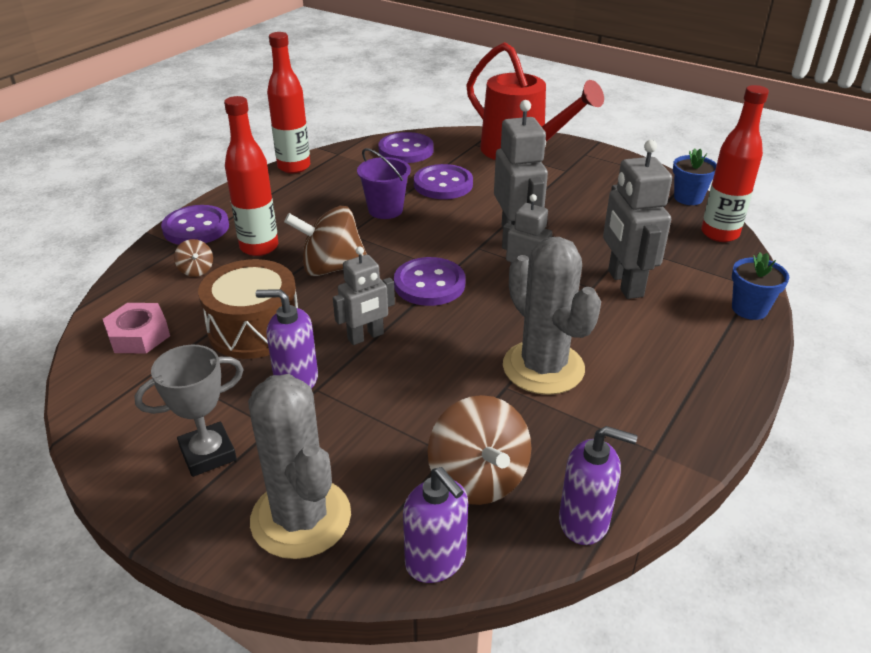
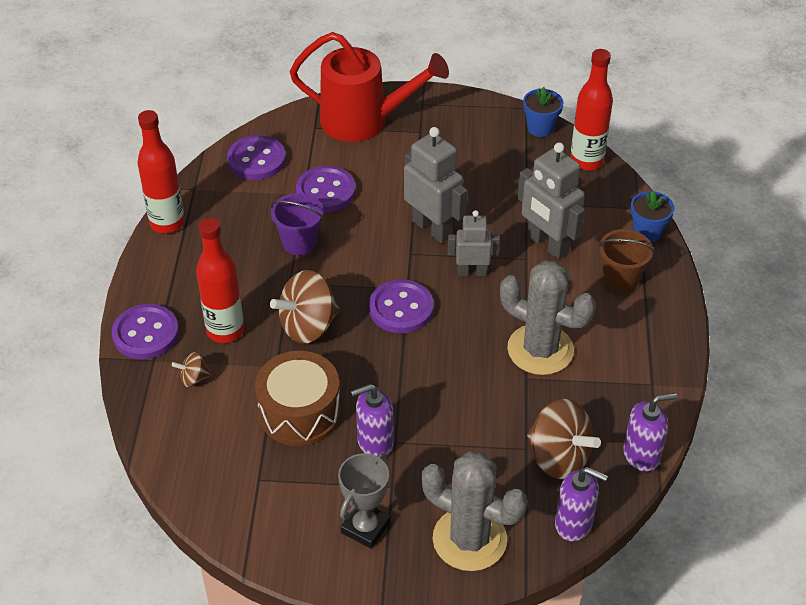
camera: 30 degrees left, 10 degrees up
(139, 335) = (211, 461): pink nut -> none
(196, 270) = (194, 378): brown spinning top -> brown spinning top turned 135 degrees clockwise
(366, 337) = (393, 380): grey robot -> none
(686, 339) = (620, 280): none -> brown bucket

